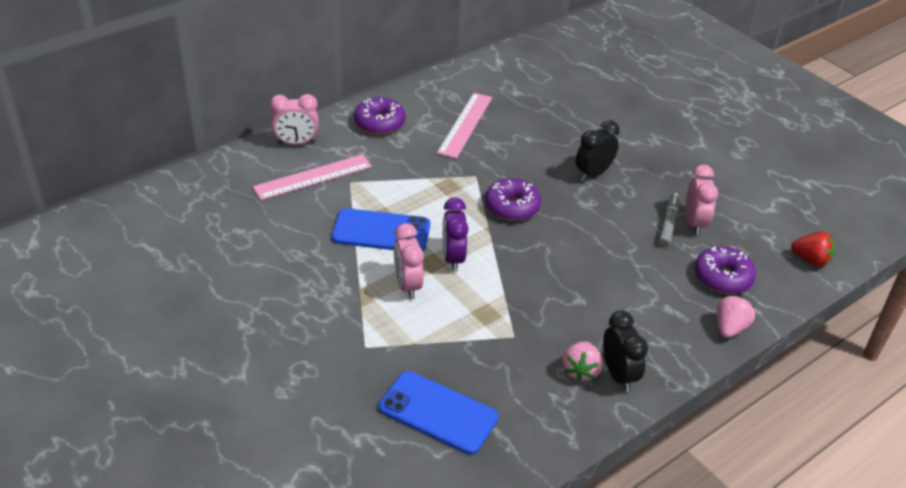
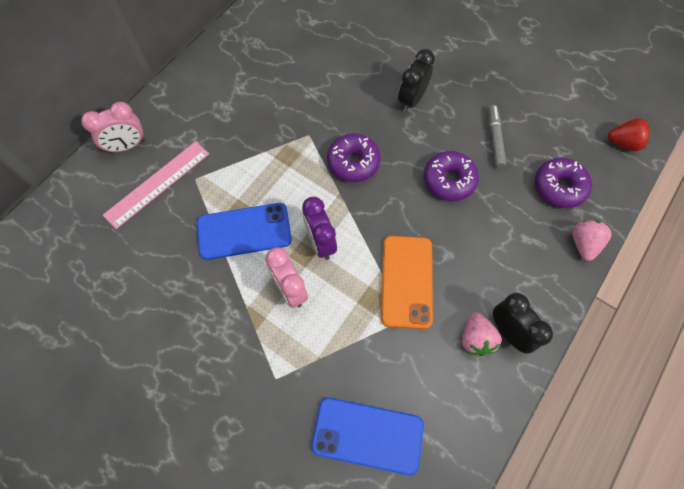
camera: 15 degrees left, 25 degrees up
(379, 123) = (199, 96): purple donut -> purple donut (449, 180)
(465, 124) = (279, 75): pink ruler -> none
(528, 309) = (406, 281): none -> orange phone
(694, 223) = (516, 131): pink clock -> none

